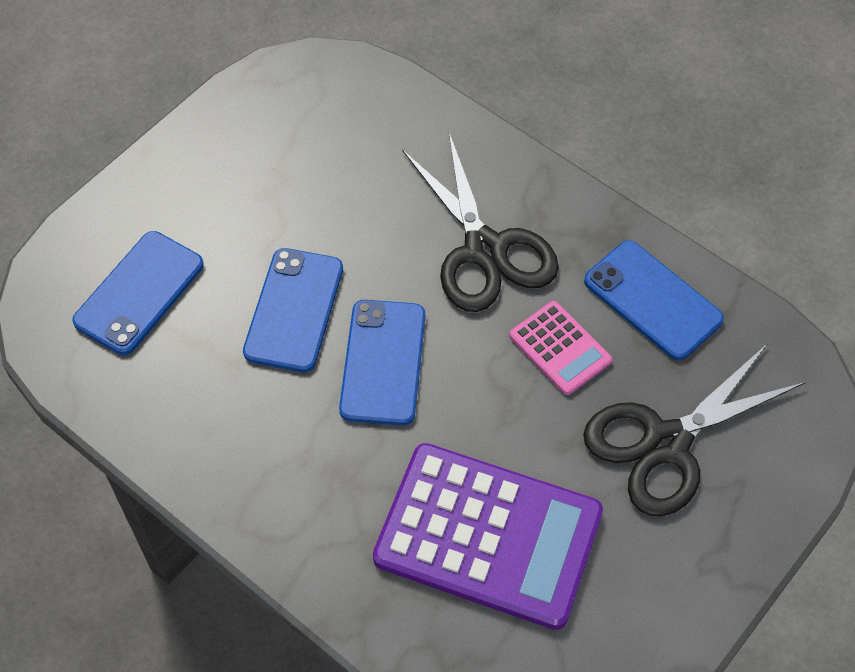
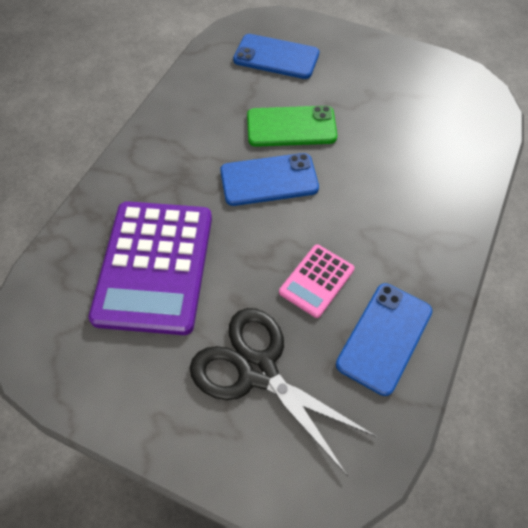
camera: 75 degrees right, 0 degrees up
(294, 310) = (291, 127): blue phone -> green phone
(485, 249) = (381, 217): black scissors -> none

